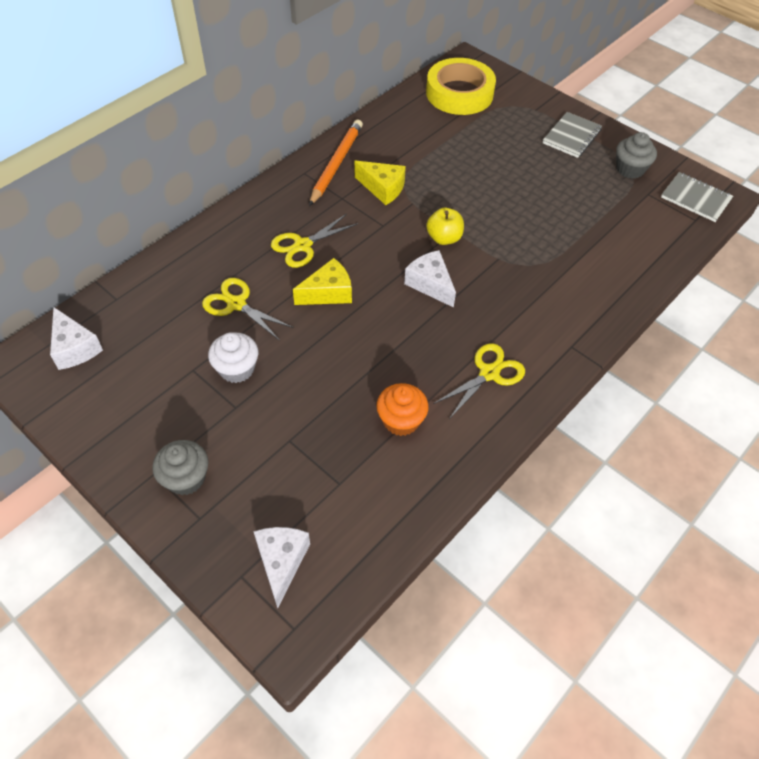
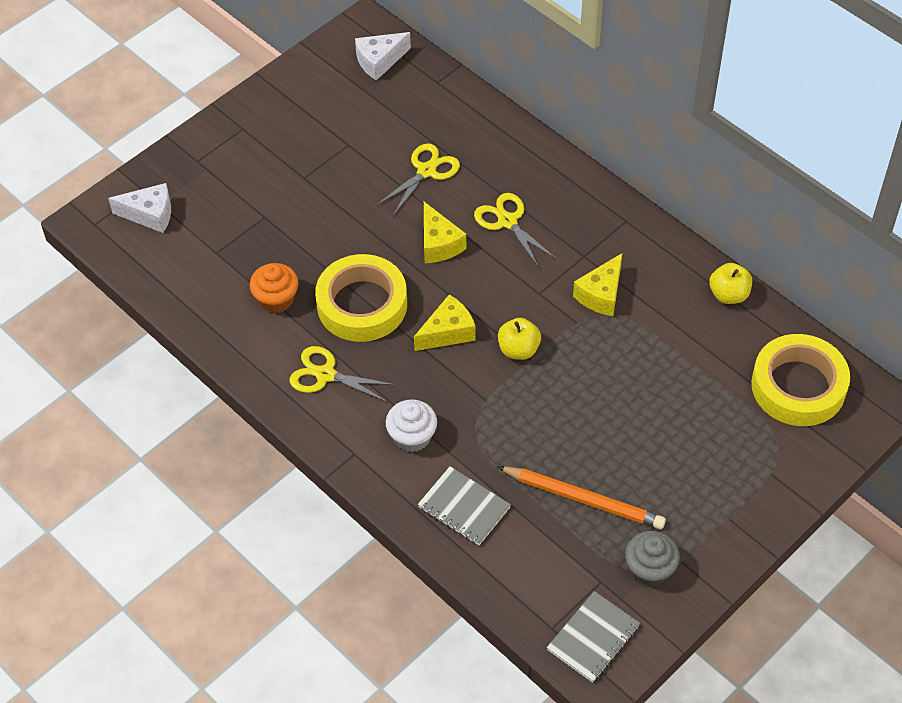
camera: 95 degrees right, 0 degrees up
(186, 478) = (235, 149): grey cupcake -> none
(237, 369) = (347, 176): white cupcake -> white cupcake (412, 437)
(336, 164) = (643, 250): orange pencil -> orange pencil (584, 499)
(379, 121) = (728, 294): none -> yellow apple
(403, 348) = (362, 304): none -> yellow tape
(430, 284) = (448, 332): white cheese -> yellow cheese
(489, 373) = (325, 375): yellow scissors -> yellow scissors turned 150 degrees clockwise
(571, 136) = (715, 509): grey notebook -> grey notebook (464, 507)

